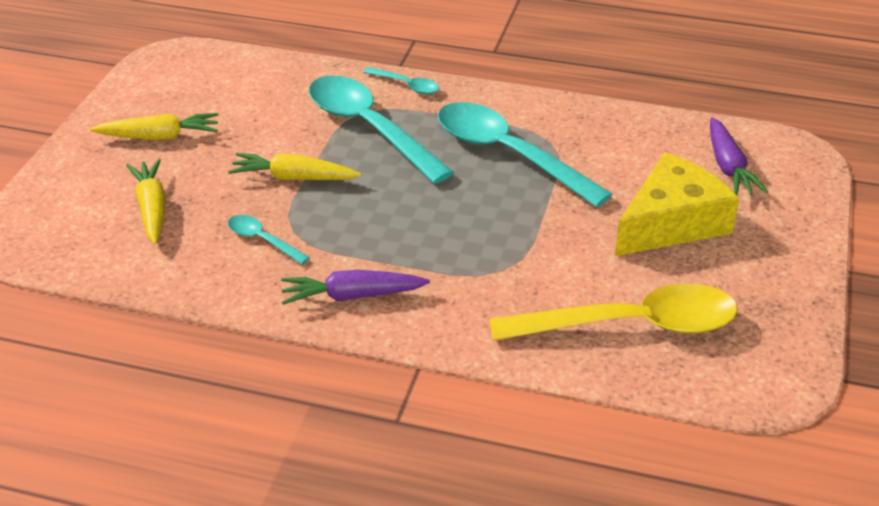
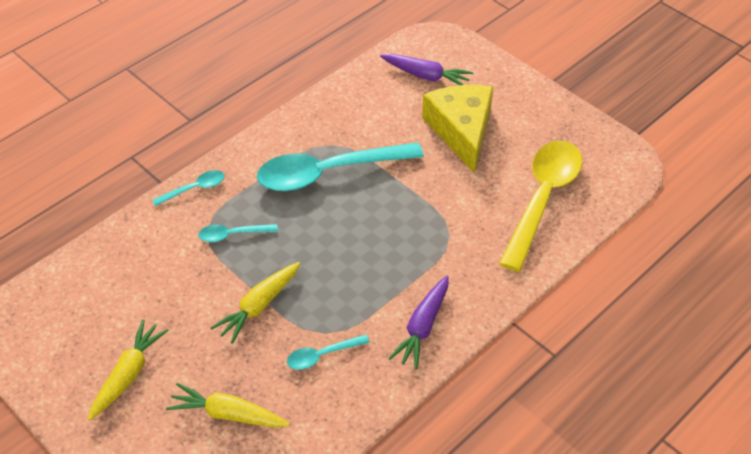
camera: 60 degrees left, 10 degrees up
(369, 128) = (232, 234): turquoise spoon -> turquoise spoon, size x0.44

